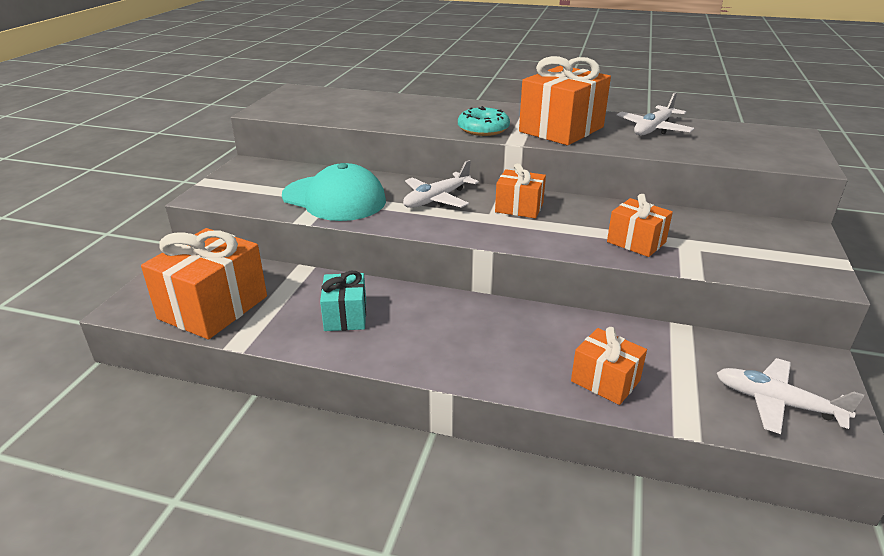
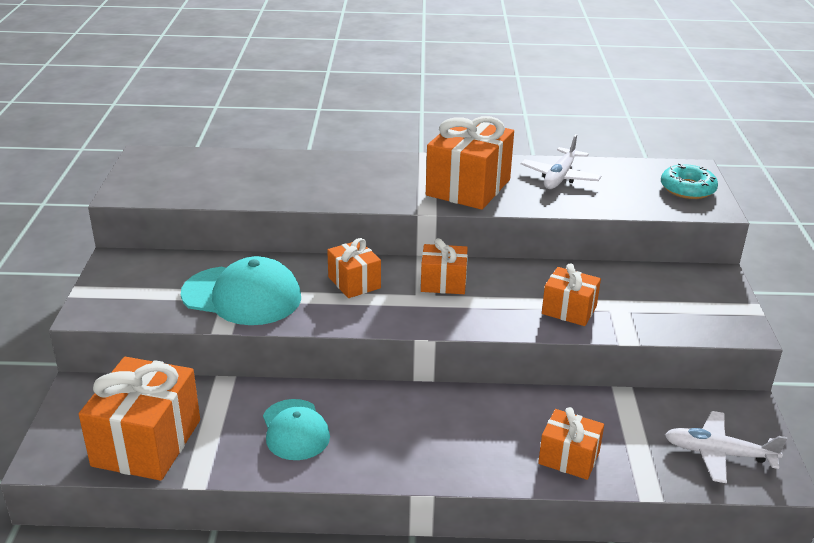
camera: 15 degrees left, 0 degrees up
(345, 316) = (295, 430): turquoise gift -> turquoise cap
(437, 199) = (354, 282): white plane -> orange gift
(483, 129) = (386, 195): turquoise donut -> turquoise donut (687, 189)

